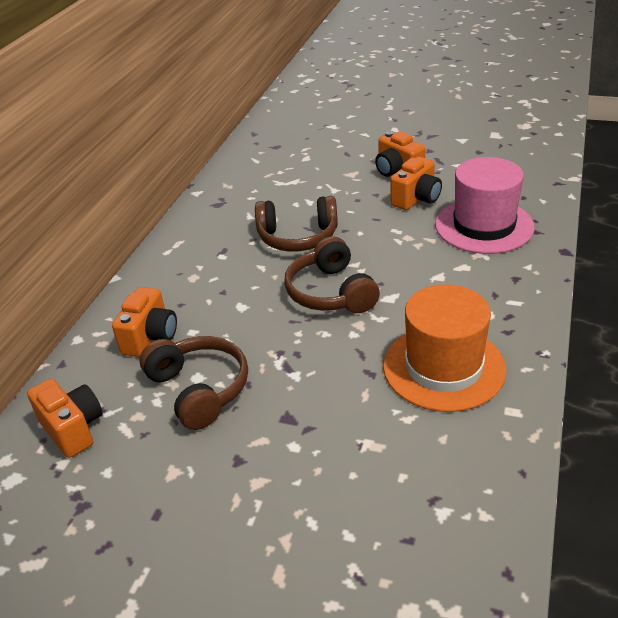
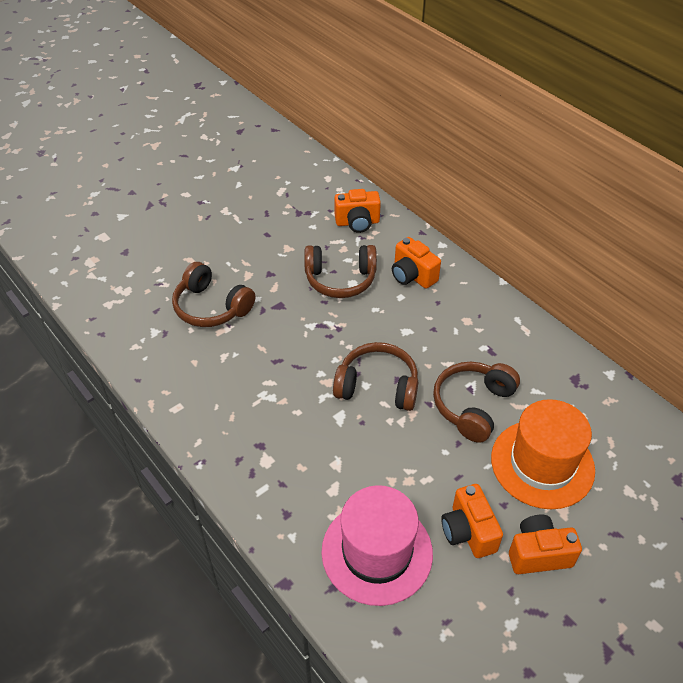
camera: 120 degrees right, 10 degrees up
(347, 481) = (211, 307): none -> brown headphones
(444, 367) = (243, 399): orange hat -> orange hat (542, 464)

